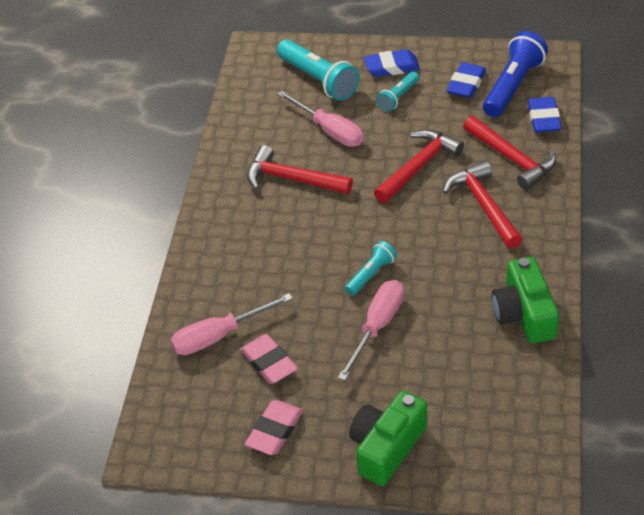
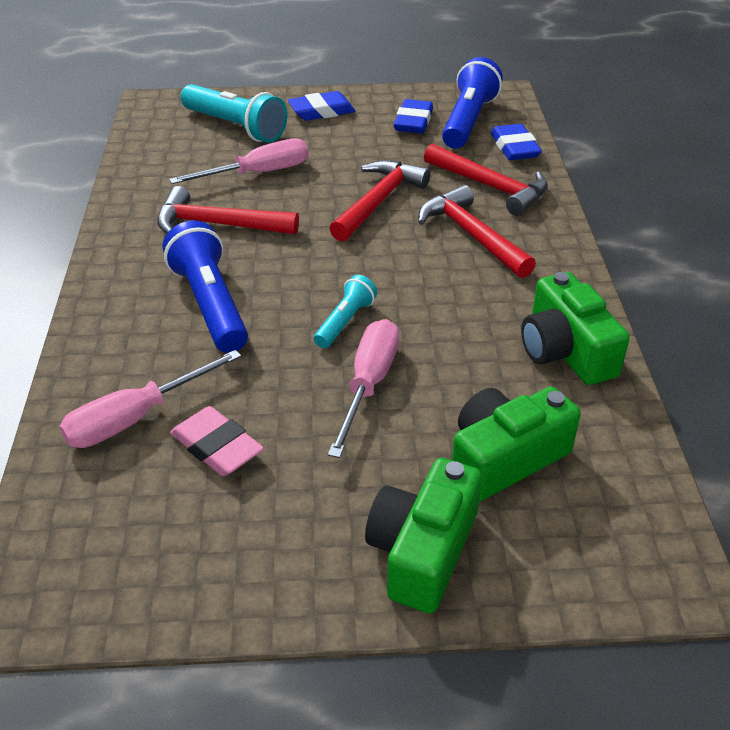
camera: 15 degrees left, 5 degrees down
(274, 431) = (239, 546): pink eraser -> none
(278, 251) = (210, 304): none -> blue flashlight
(329, 130) = (258, 173): pink screwdriver -> pink screwdriver turned 60 degrees counterclockwise
(398, 97) = (336, 138): turquoise flashlight -> none
(456, 391) = (505, 458): none -> green camera

